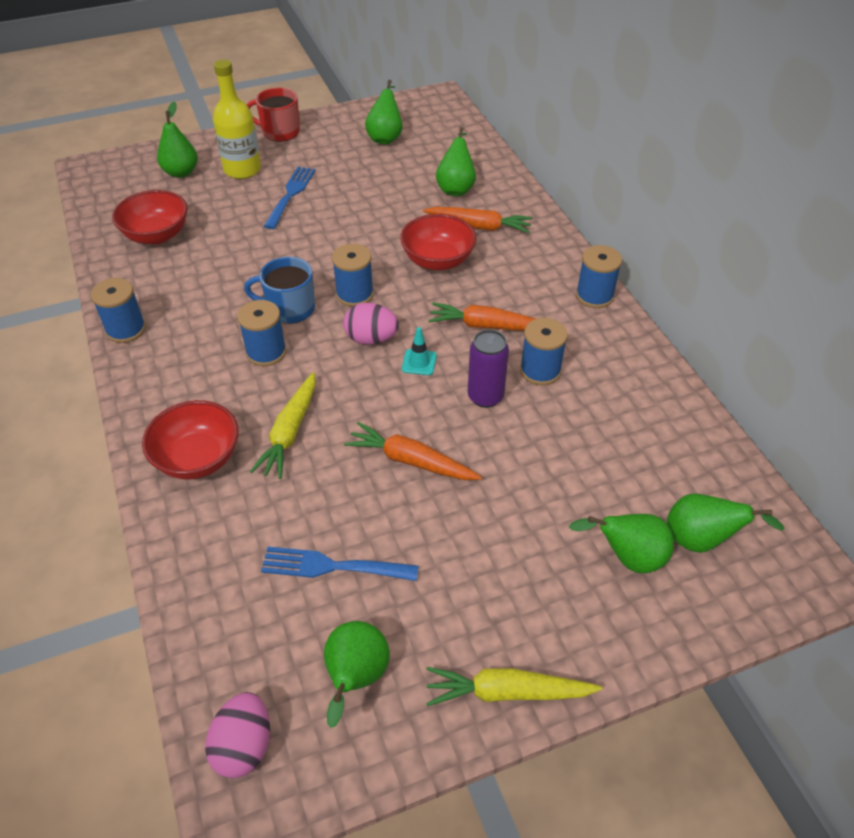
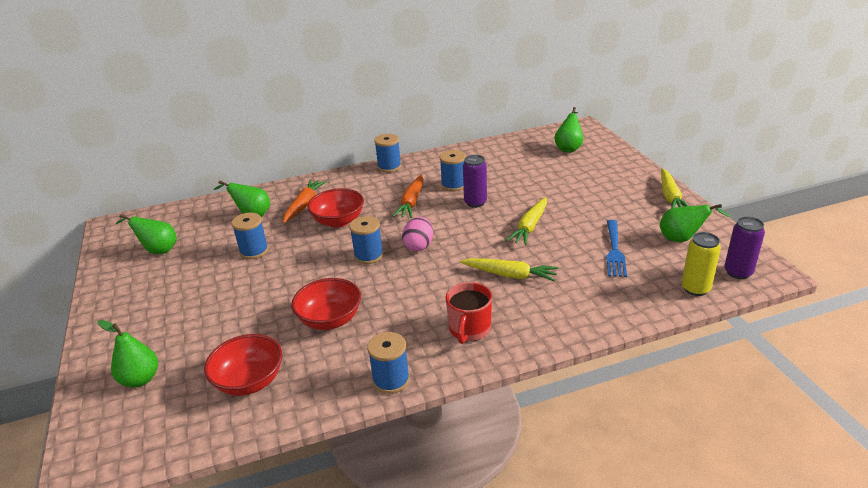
camera: 85 degrees left, 15 degrees down
(198, 458) = (539, 315): red bowl -> red bowl (330, 320)
(213, 664) = (695, 289): none -> yellow can
(242, 169) = (160, 333): yellow bottle -> none
(244, 746) = (738, 272): pink egg -> purple can
(266, 352) = (428, 293): blue spool -> blue spool (254, 251)
(279, 132) = (105, 314): red mug -> red mug (469, 329)
(289, 309) = (379, 286): blue mug -> none
(290, 194) = (220, 298): blue fork -> none
(411, 461) = (529, 227): orange carrot -> yellow carrot
(419, 362) = (444, 226): turquoise traffic cone -> none
(627, 558) = (583, 165): green pear -> none

